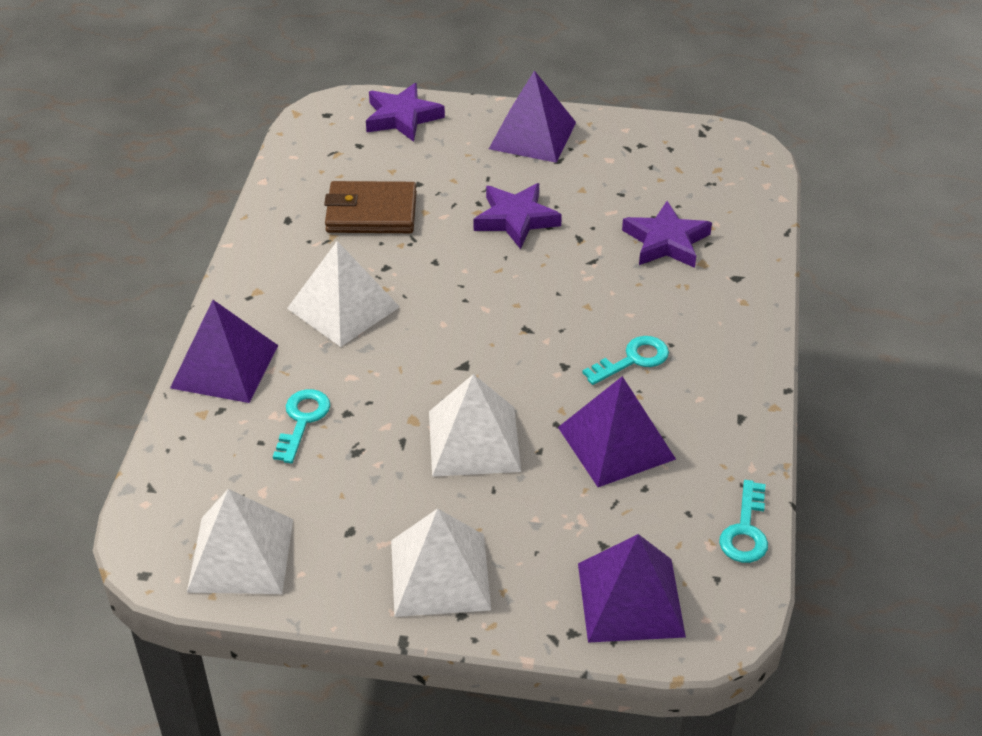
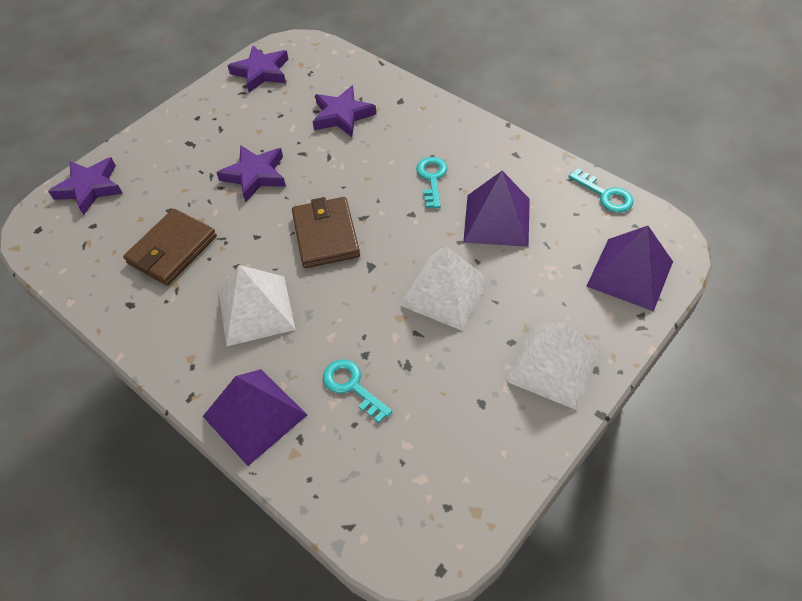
camera: 55 degrees left, 10 degrees up
(241, 554) = (461, 487): white pyramid -> none
(478, 312) = (326, 235): none -> brown wallet
(532, 135) = (182, 130): purple pyramid -> none
(673, 146) = (261, 72): none -> purple star

